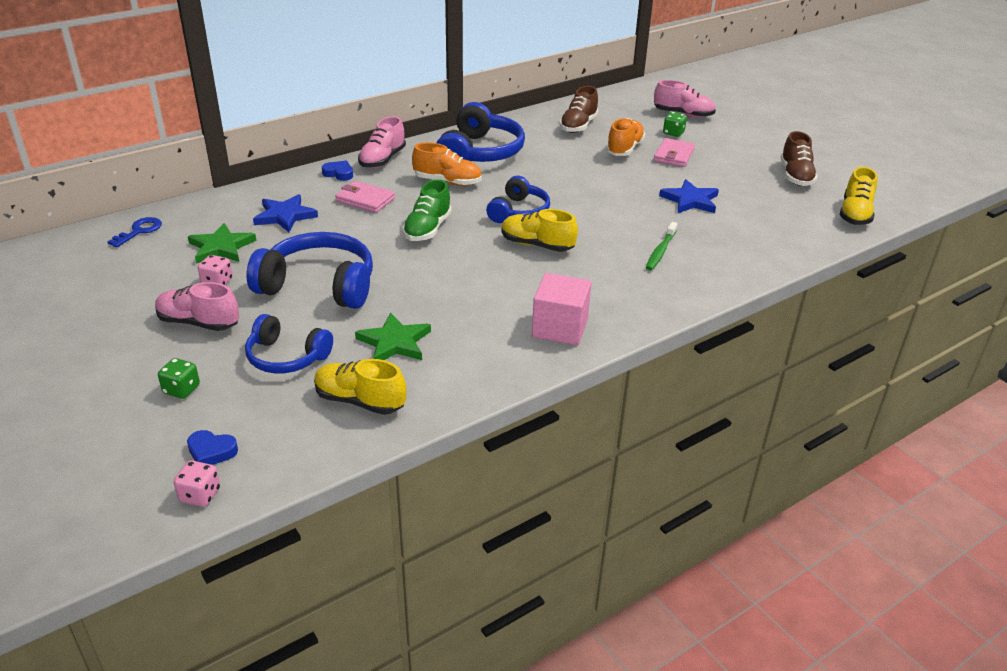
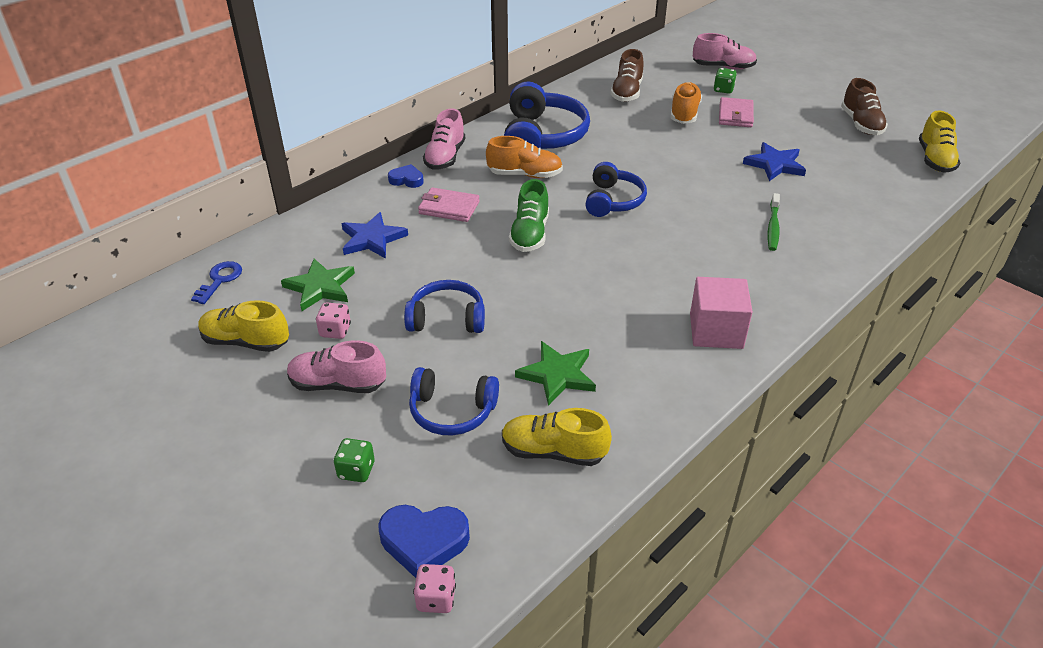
camera: 10 degrees left, 5 degrees up
(211, 451) = (424, 542): blue heart -> blue heart, size x1.62
(319, 285) = (447, 318): blue headphones -> blue headphones, size x0.63
(537, 245) = (649, 237): yellow shoe -> yellow shoe (246, 342)

